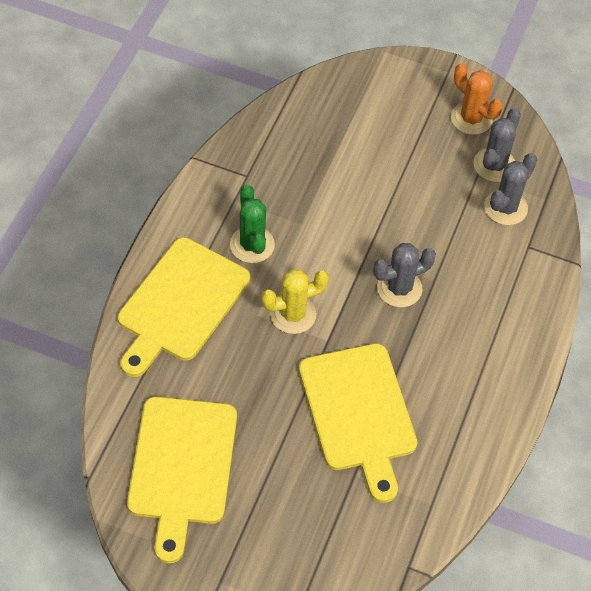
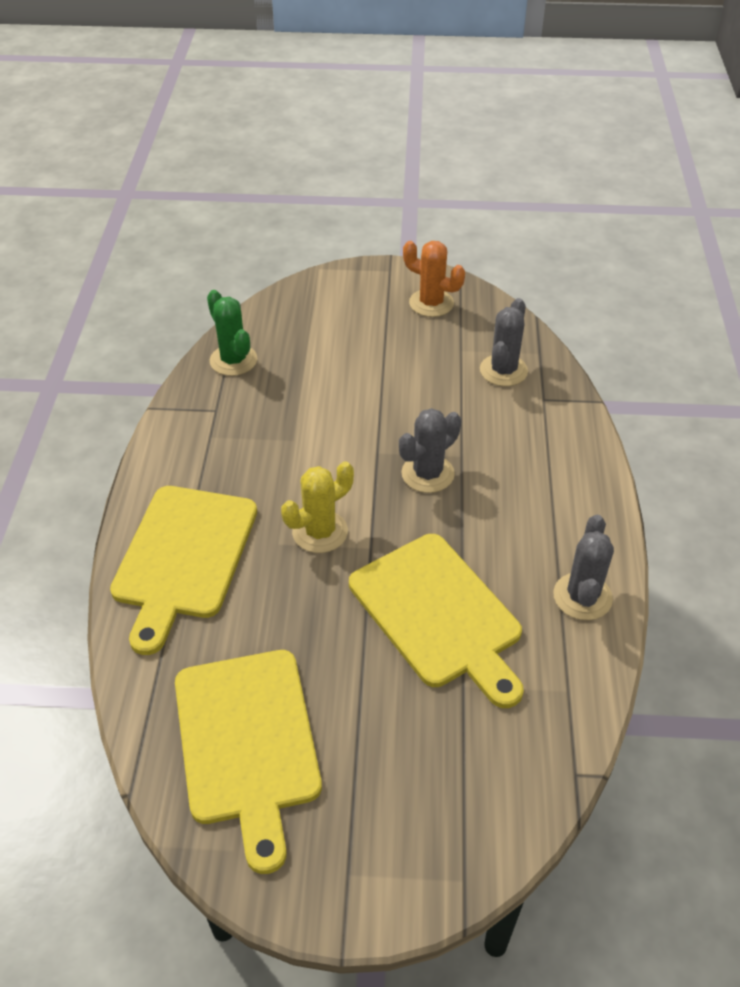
camera: 15 degrees left, 10 degrees down
(252, 245) = (246, 474): green cactus -> green cactus (233, 360)
(494, 165) = (473, 337): grey cactus -> grey cactus (582, 597)

